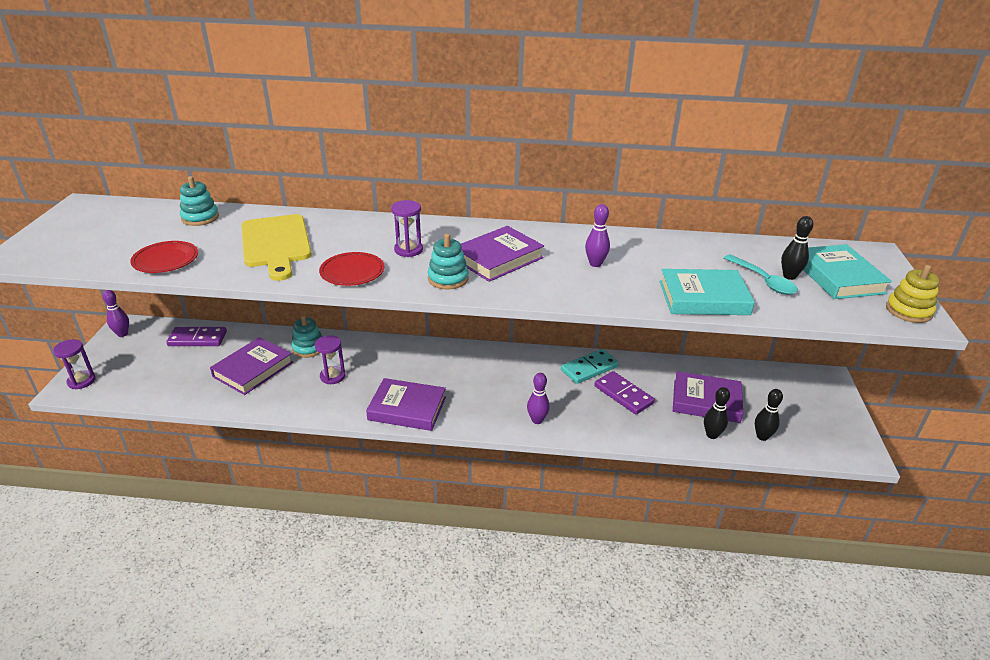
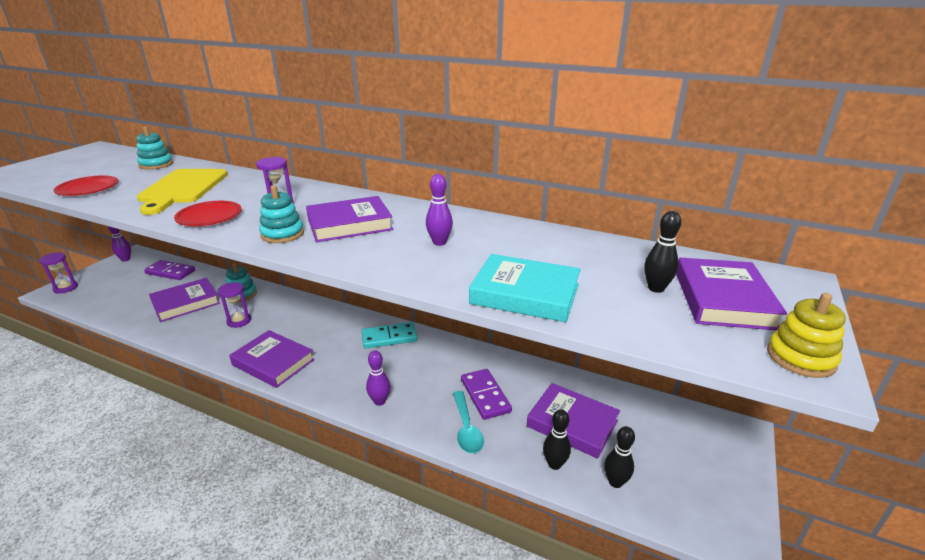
camera: 20 degrees right, 5 degrees down
(589, 368) = (469, 361): turquoise domino -> turquoise domino (389, 337)
(763, 281) = (617, 288): turquoise spoon -> turquoise spoon (466, 428)
(838, 277) = (723, 299): turquoise book -> purple book

